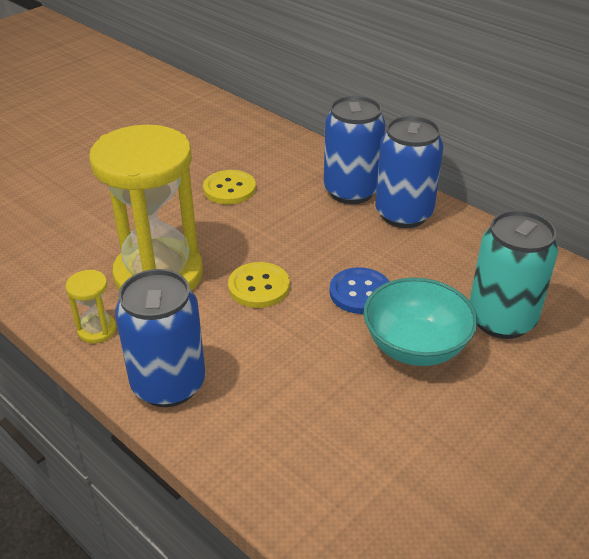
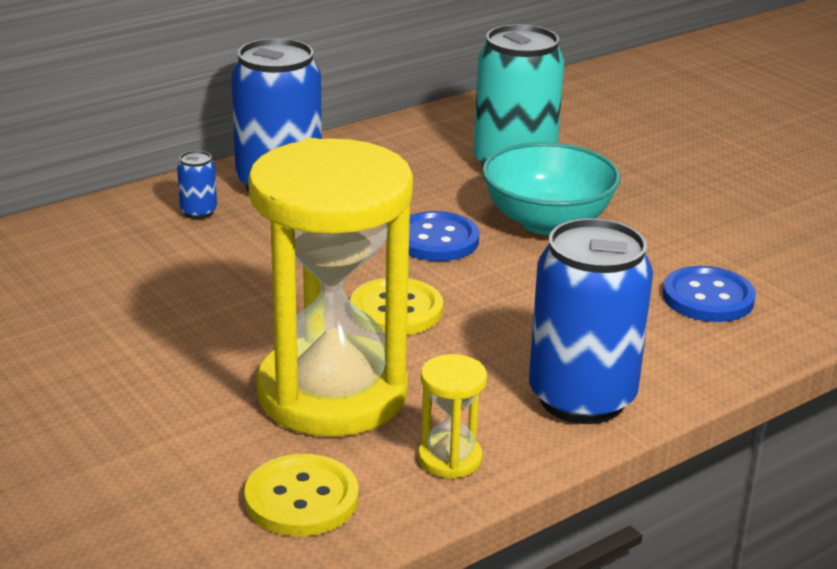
camera: 80 degrees left, 10 degrees down
(229, 189) = (123, 310): yellow button -> yellow button (301, 499)
(329, 453) = (708, 297): none -> blue button
(351, 191) = (198, 212): blue can -> blue can, size x0.41

